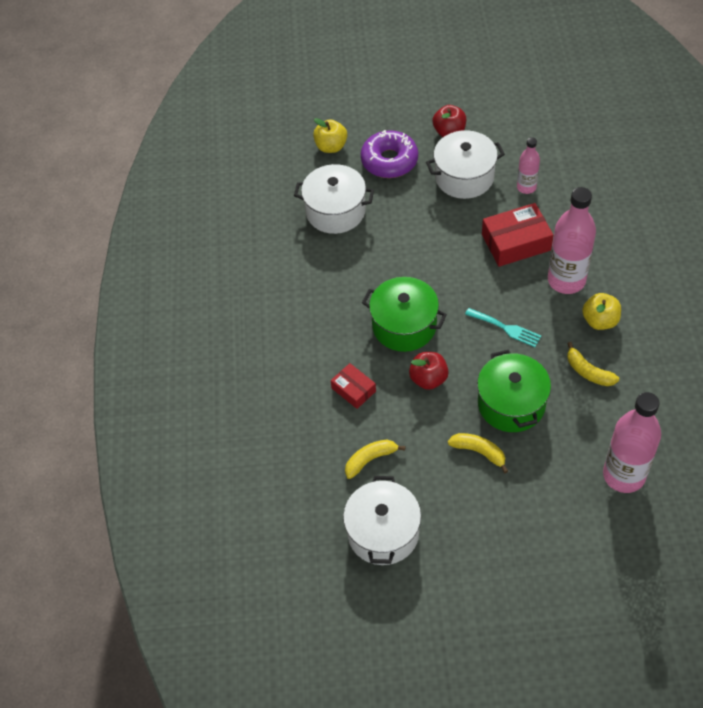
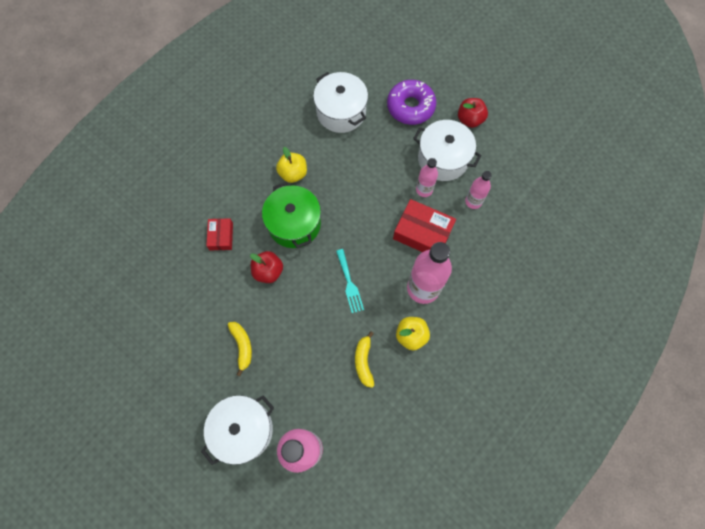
camera: 40 degrees right, 15 degrees up
(331, 146) = (387, 66): yellow apple -> yellow apple (293, 173)
(370, 459) = (181, 289): yellow banana -> none
(383, 532) = (137, 340): white pot -> white pot (243, 430)
(478, 211) = (424, 190): none -> pink bottle
(511, 404) = (295, 335): green pot -> none

